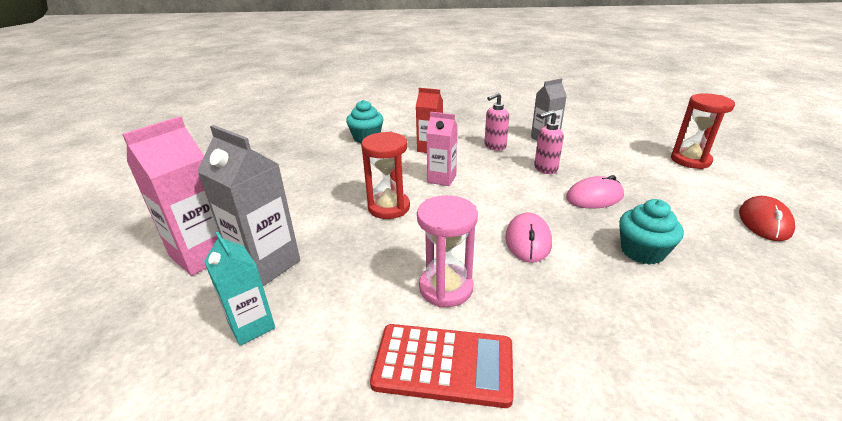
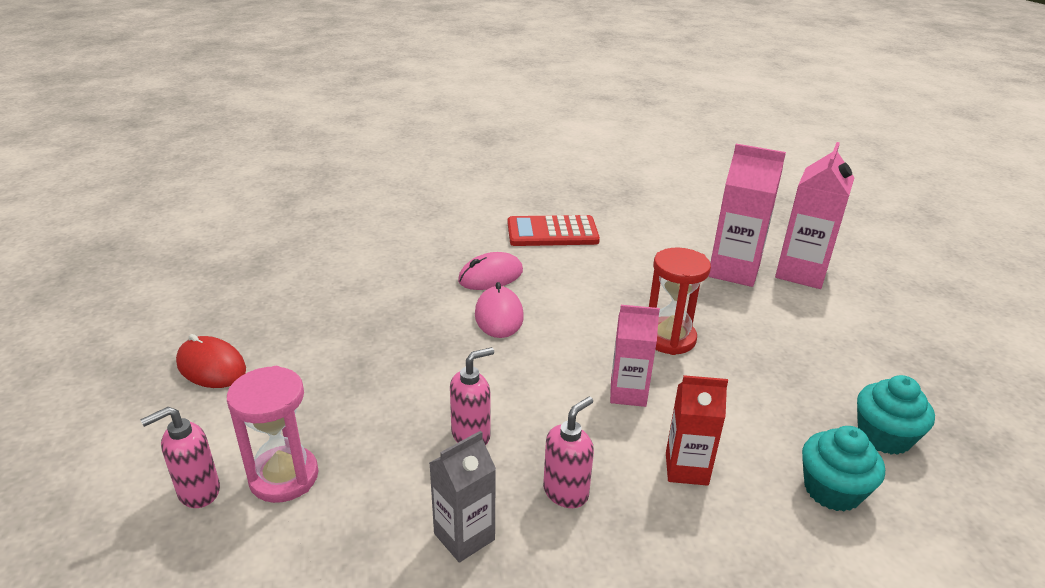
camera: 165 degrees right, 0 degrees up
(251, 325) = (694, 237): turquoise carton -> none
(266, 264) = (733, 271): grey carton -> pink carton
(446, 288) = (567, 270): pink hourglass -> pink hourglass (284, 477)
(594, 197) = (408, 383): pink mouse -> pink mouse (490, 276)
(642, 251) = (383, 316): turquoise cupcake -> turquoise cupcake (884, 436)
(690, 160) = (198, 492): red hourglass -> pink soap dispenser
(764, 222) = (211, 366): red mouse -> red mouse turned 60 degrees counterclockwise

